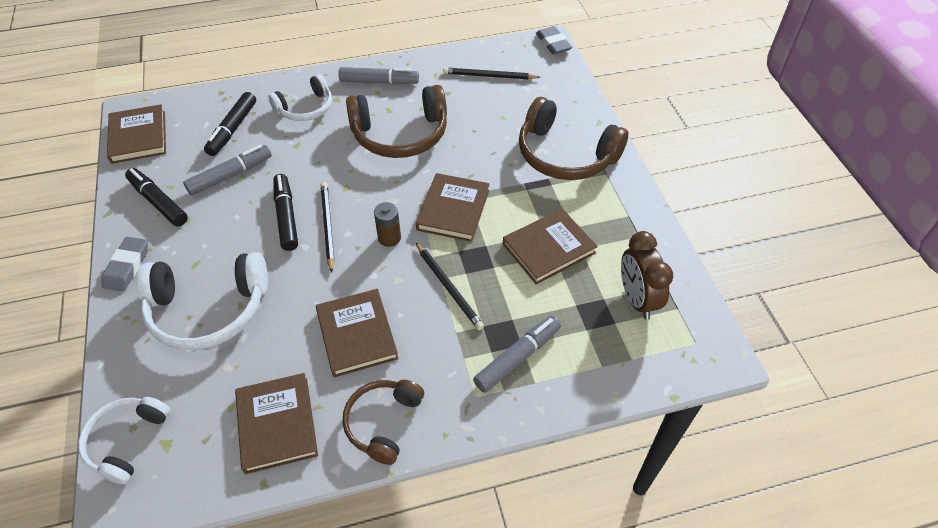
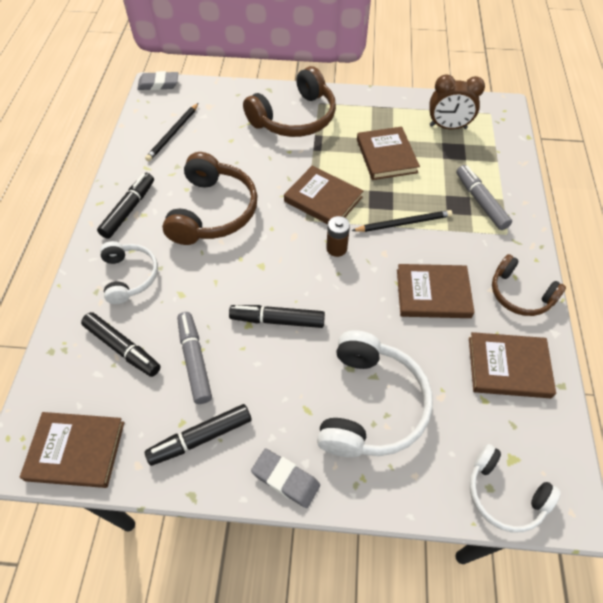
camera: 70 degrees left, 5 degrees up
(327, 226) = (304, 290): black pencil -> none
(379, 82) = (129, 210): grey marker -> black marker

